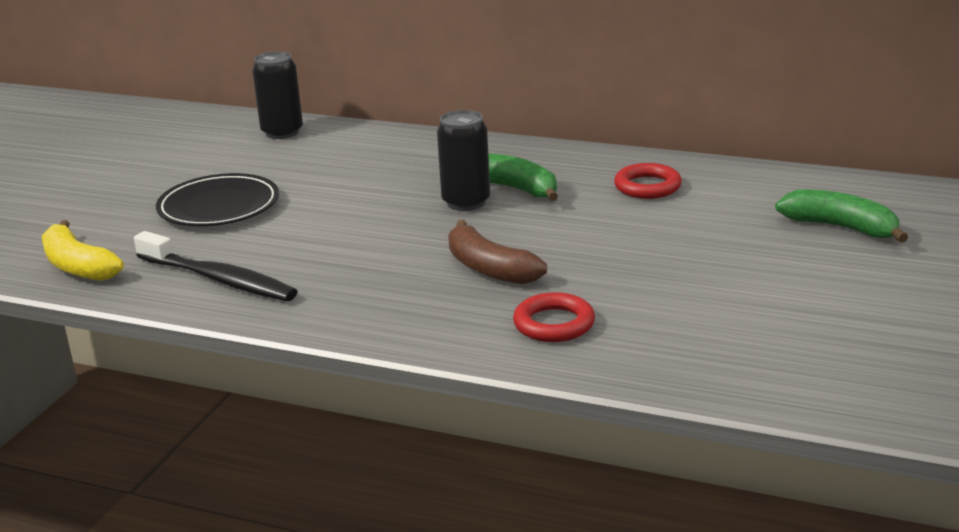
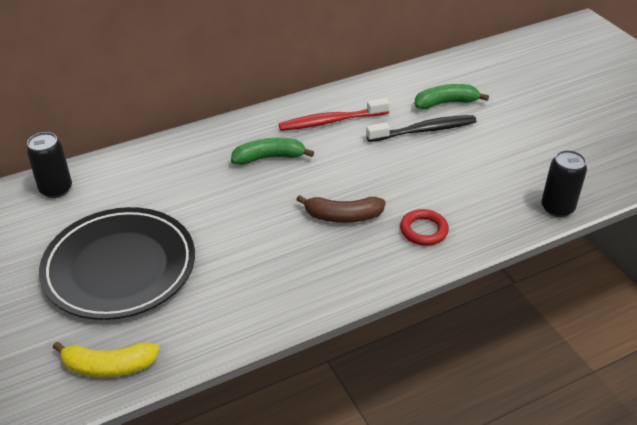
camera: 50 degrees left, 15 degrees up
(219, 206) = (119, 267): black plate -> black plate, size x1.64
(219, 279) = (217, 315): black toothbrush -> black toothbrush (424, 130)
(466, 202) = (260, 181): black can -> black can (557, 208)
(647, 187) = (331, 121): red ring -> red toothbrush

